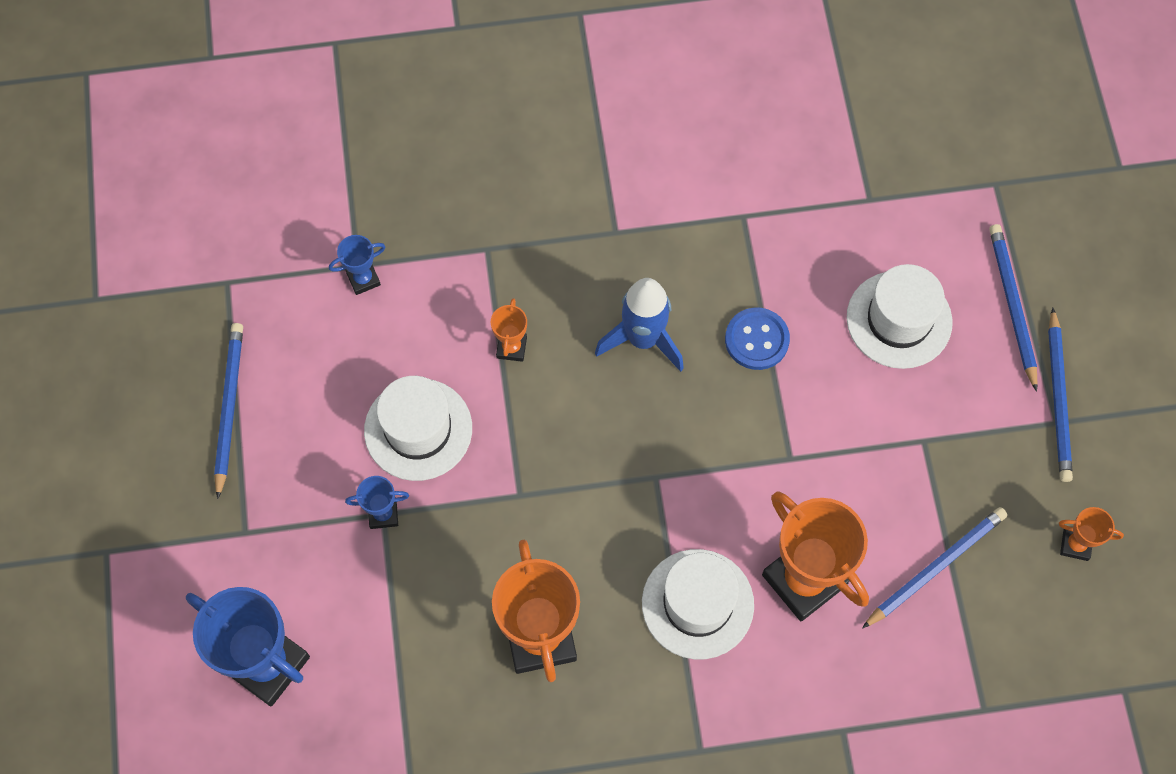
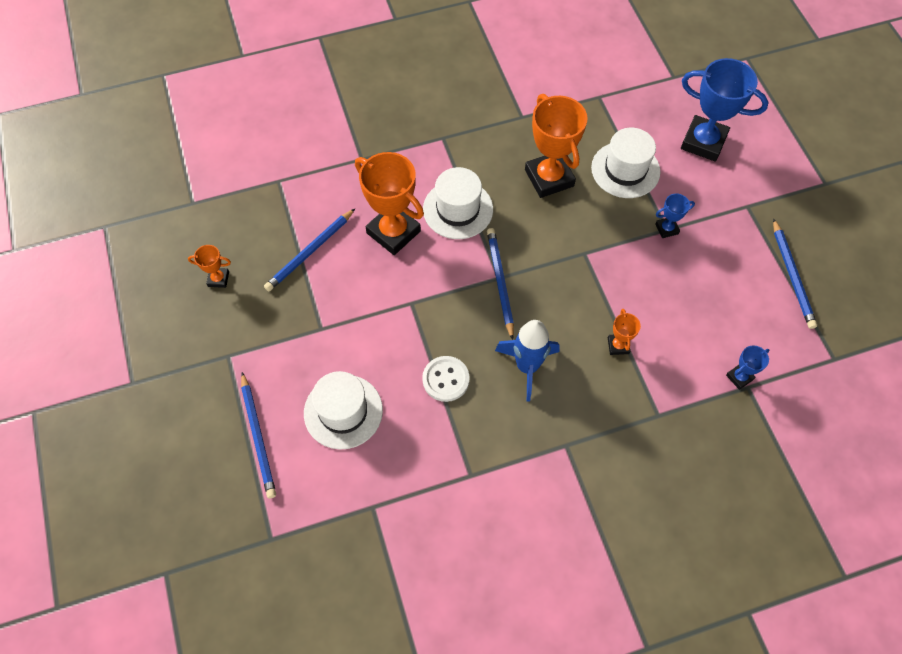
camera: 170 degrees right, 5 degrees down
(418, 429) = (663, 282): white hat -> white hat (625, 170)
(756, 340) = (446, 379): blue button -> white button
(1058, 398) = (226, 372): blue pencil -> blue pencil (500, 282)

